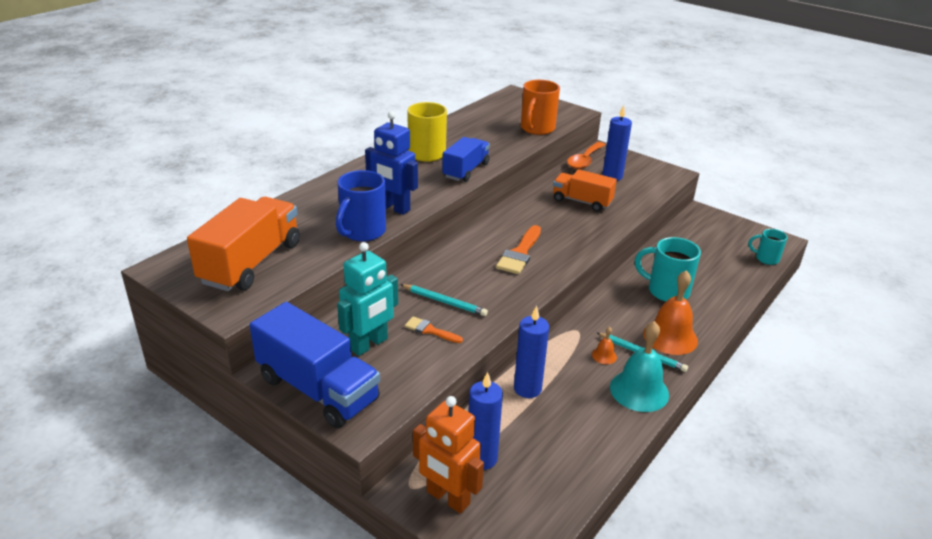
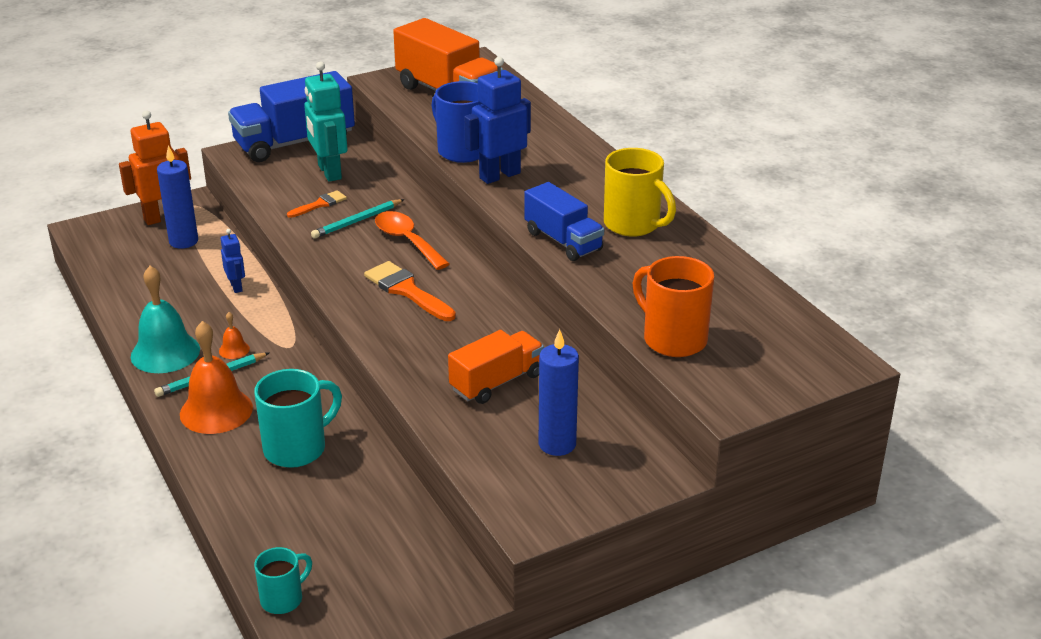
camera: 115 degrees right, 0 degrees up
(527, 388) = (236, 287): blue candle -> blue robot
(584, 161) = (629, 434): orange spoon -> orange spoon (407, 241)

